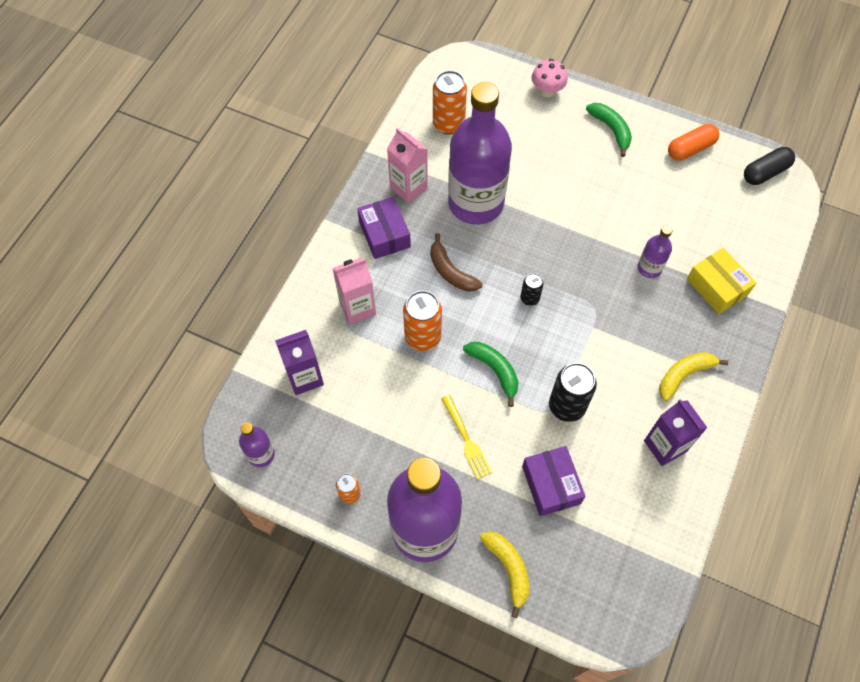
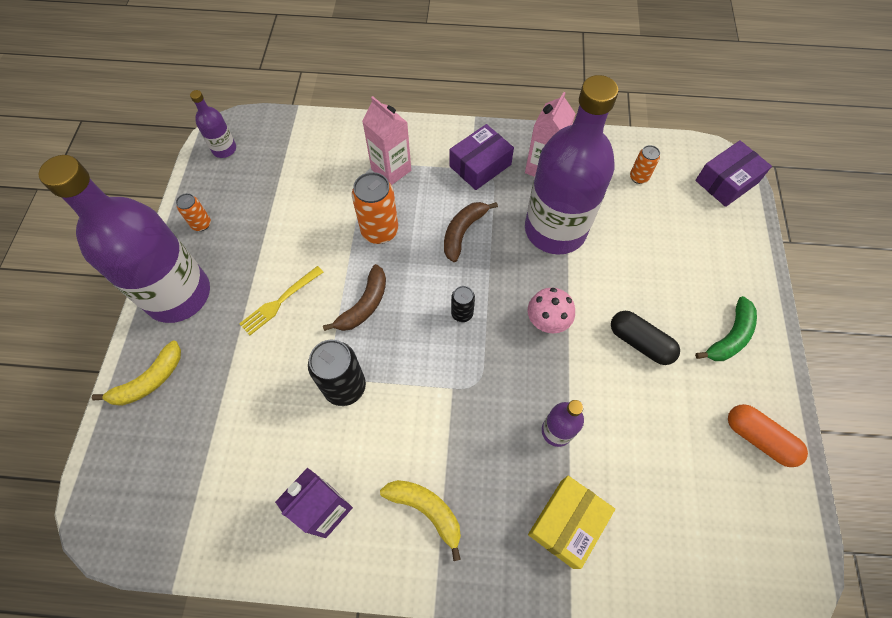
camera: 70 degrees right, 0 degrees up
(305, 377) = (306, 155): purple carton -> none
(448, 124) = (638, 177): orange can -> orange can, size x0.55
(495, 370) = (364, 305): green banana -> brown banana
(547, 91) = (741, 254): pink mushroom -> pink mushroom (547, 321)
(551, 485) = (249, 396): purple box -> purple box (726, 182)
(765, 172) = (781, 551): black capsule -> black capsule (640, 343)

